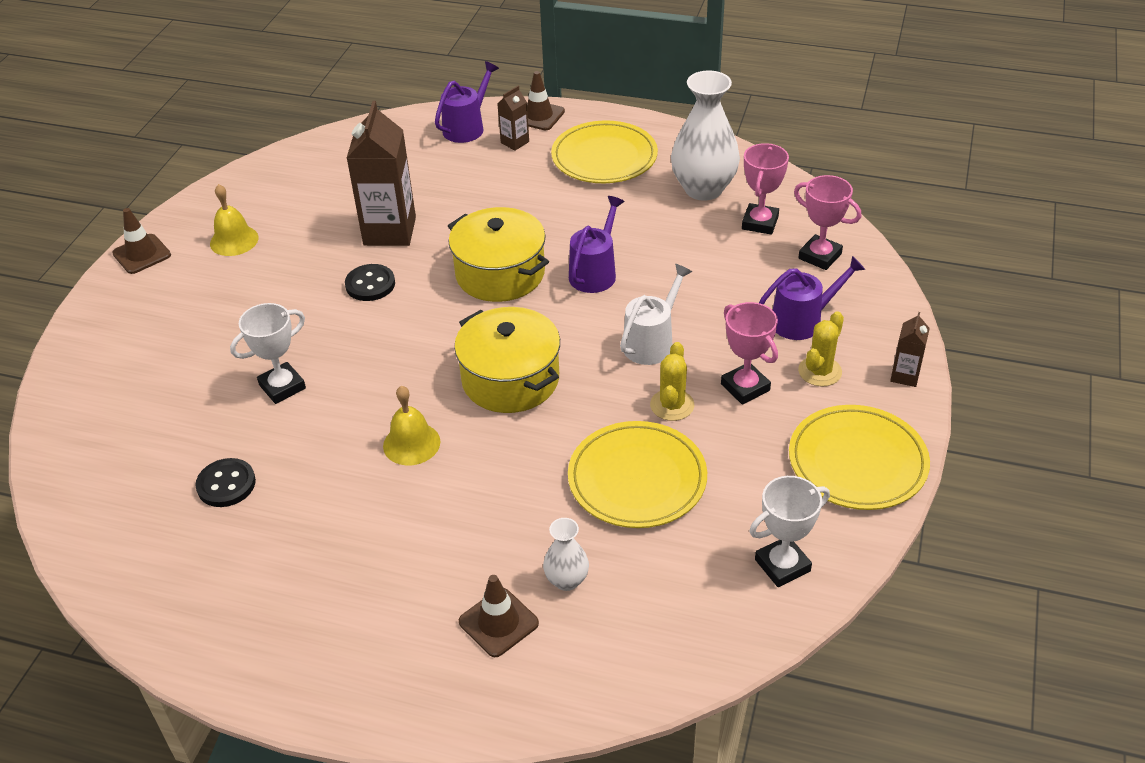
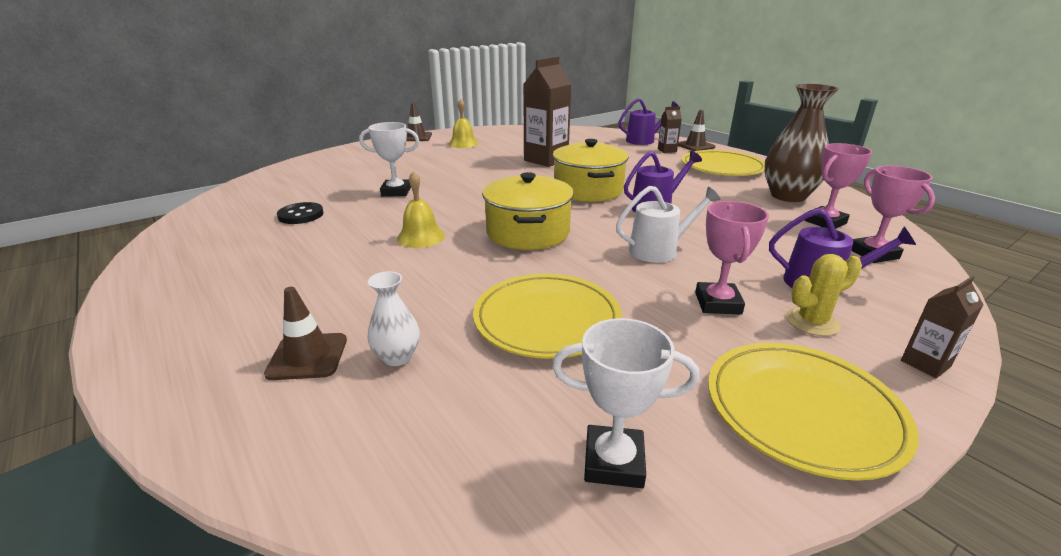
camera: 35 degrees right, 15 degrees down
(370, 284) = (505, 173): black button -> none
(672, 405) = (634, 288): yellow cactus -> none
(703, 189) = (788, 196): white vase -> brown vase

